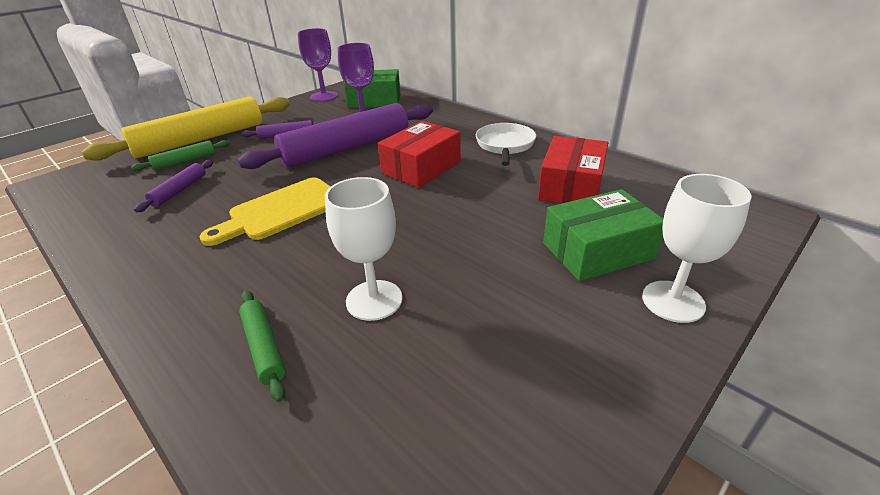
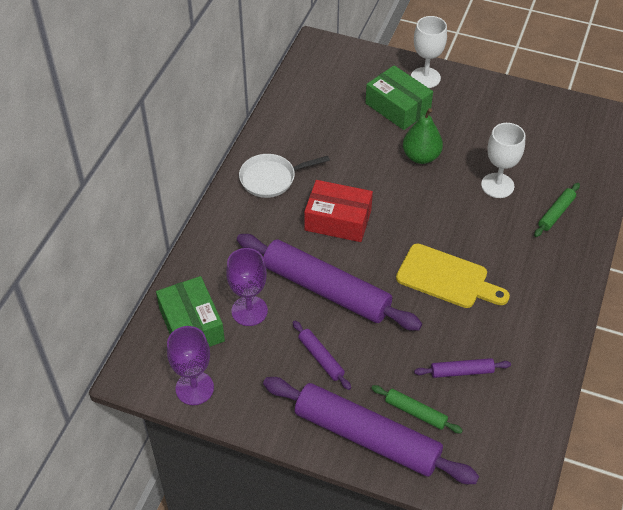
camera: 115 degrees left, 15 degrees up
(201, 139) = (366, 437): yellow rolling pin -> purple rolling pin
(481, 244) = (421, 156): none -> green pear
(571, 186) = (325, 128): red box -> none

